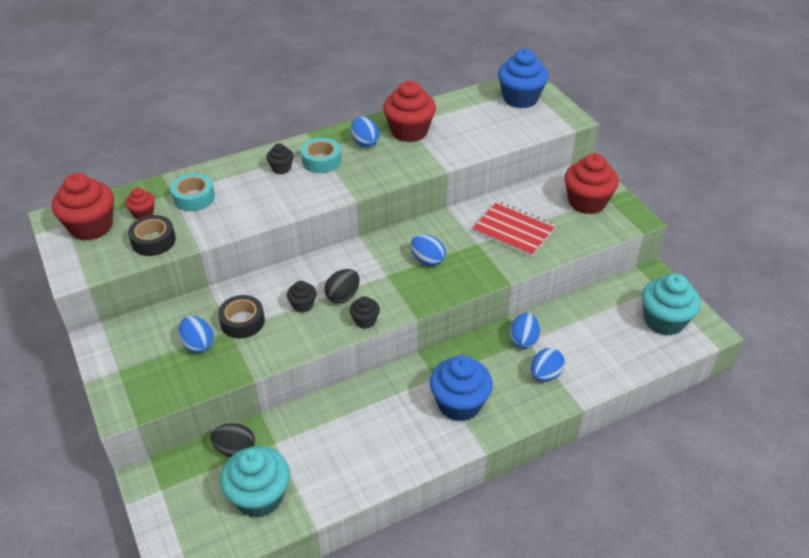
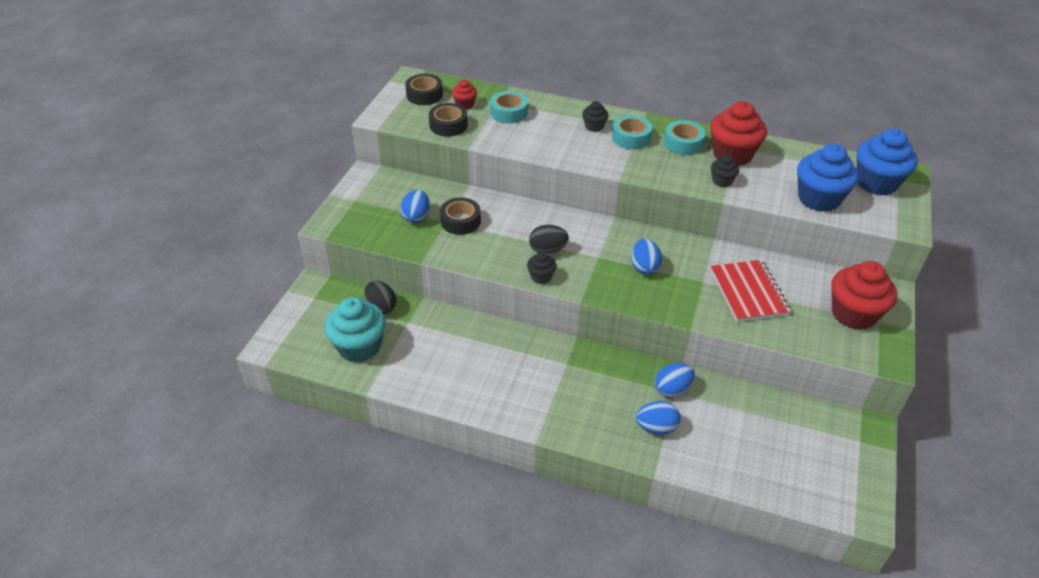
camera: 45 degrees right, 0 degrees up
(91, 227) = (424, 95): red cupcake -> black tape
(303, 305) = (512, 237): black cupcake -> black cupcake (722, 181)
(365, 143) = (683, 143): blue egg -> turquoise tape
(459, 404) = (560, 394): blue cupcake -> blue cupcake (818, 199)
(664, 321) = (827, 470): turquoise cupcake -> none

